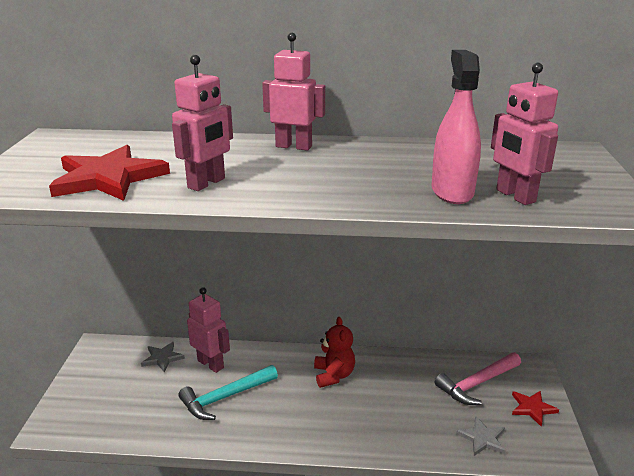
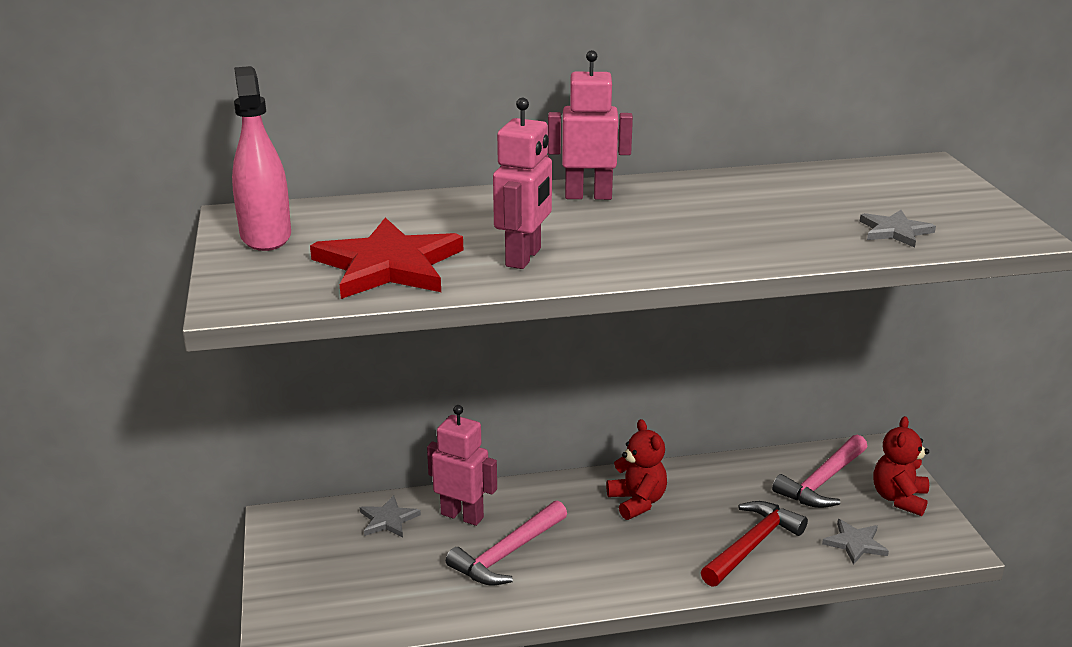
camera: 15 degrees left, 0 degrees up
(225, 397) = (507, 554): turquoise hammer -> pink hammer
(402, 424) = (752, 545): none -> red hammer
(452, 192) = (823, 234): pink spray bottle -> pink spray bottle (266, 236)
(515, 196) = (895, 231): pink robot -> grey star
(532, 408) = (899, 498): red star -> red teddy bear

